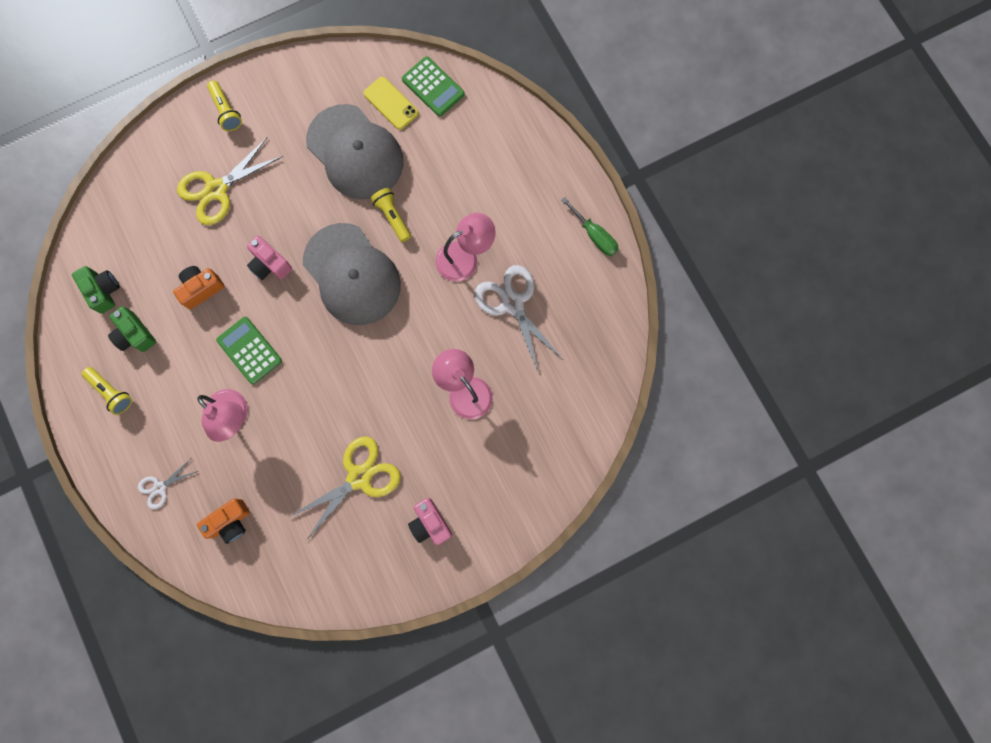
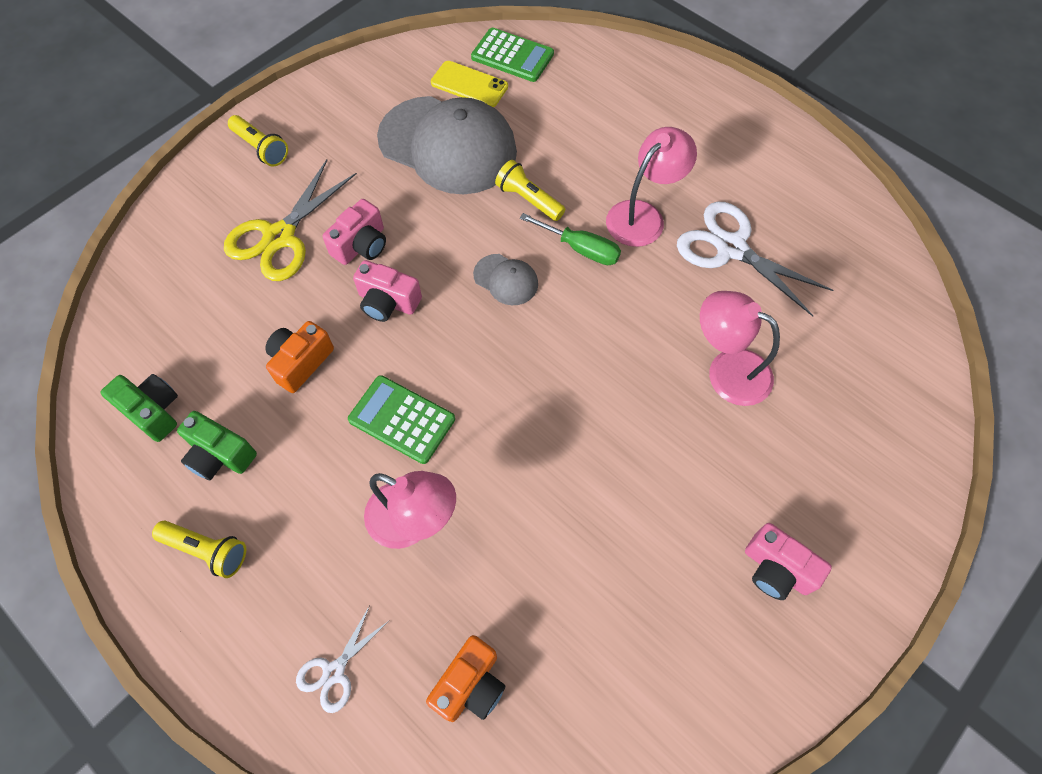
camera: 20 degrees left, 15 degrees down
(267, 215) = (361, 245): none -> pink camera
(352, 275) = (506, 280): grey cap -> grey cap, size x0.43
(359, 477) = (640, 540): yellow scissors -> none
(594, 235) = (786, 146): green screwdriver -> green screwdriver (581, 249)

